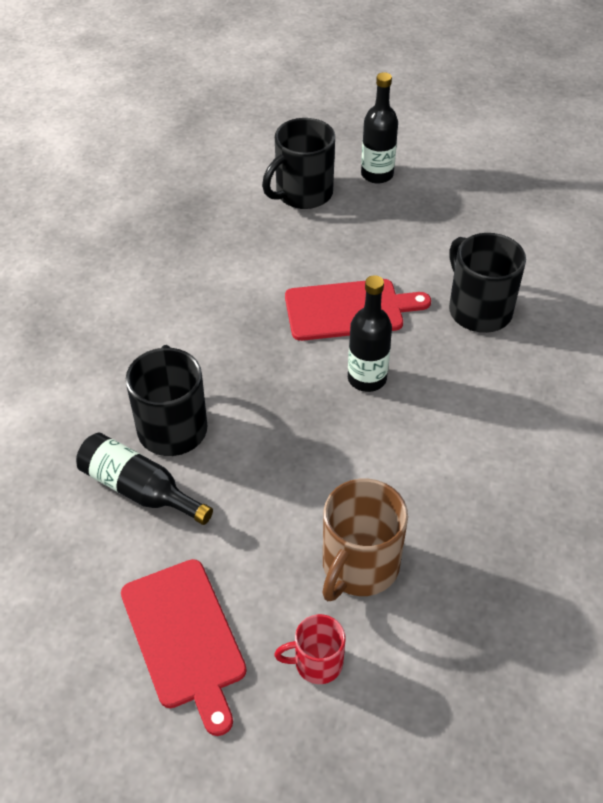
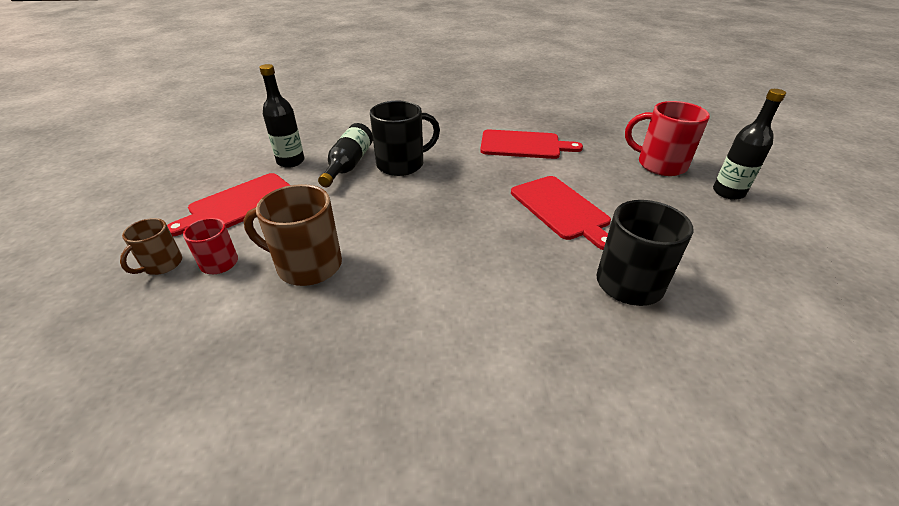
camera: 70 degrees right, 10 degrees down
(192, 287) = (524, 145): none -> red cutting board
(296, 733) = (162, 264): none -> brown mug
(302, 194) = (659, 164): black mug -> red mug
(367, 378) = (496, 232): black bottle -> black bottle (291, 161)

